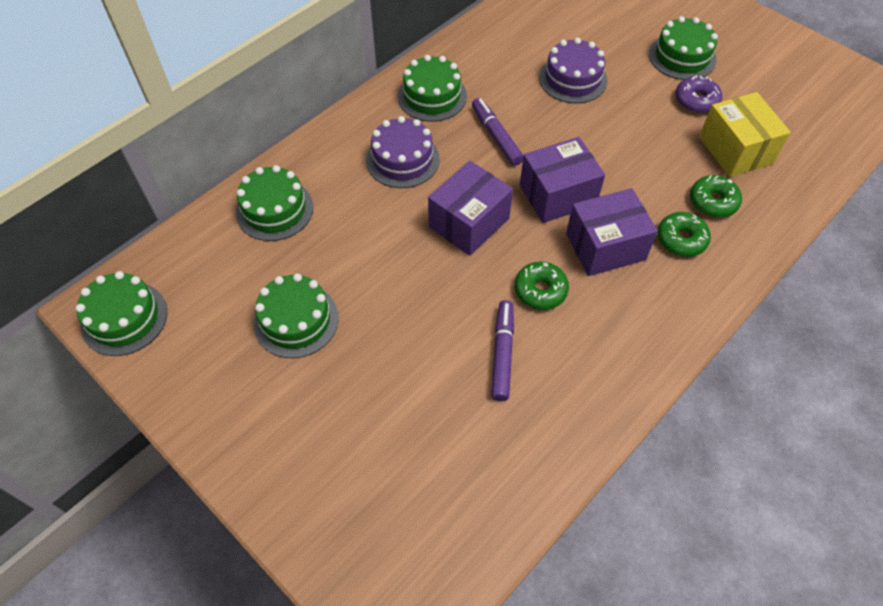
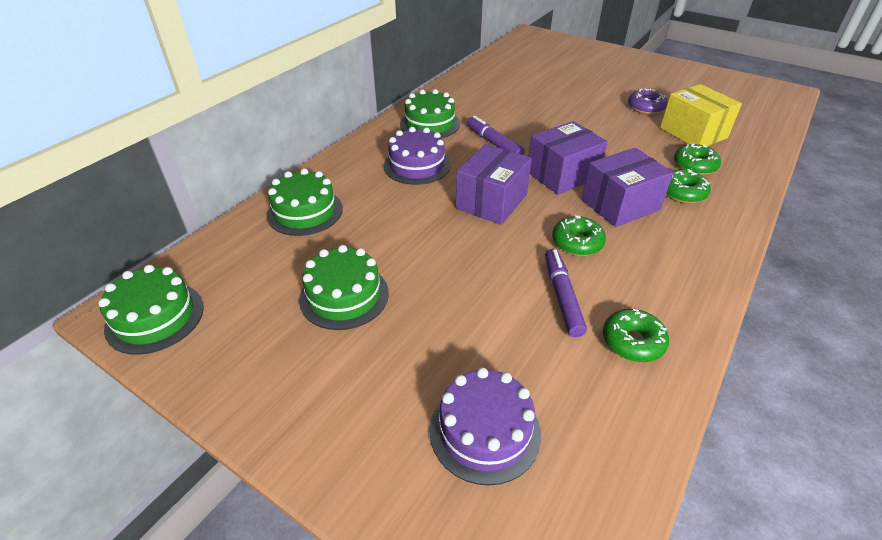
camera: 10 degrees left, 15 degrees down
(551, 414) = (632, 342): none -> green donut
(573, 79) = (542, 104): purple cake -> purple cake (484, 431)
(682, 57) = (621, 85): green cake -> none

